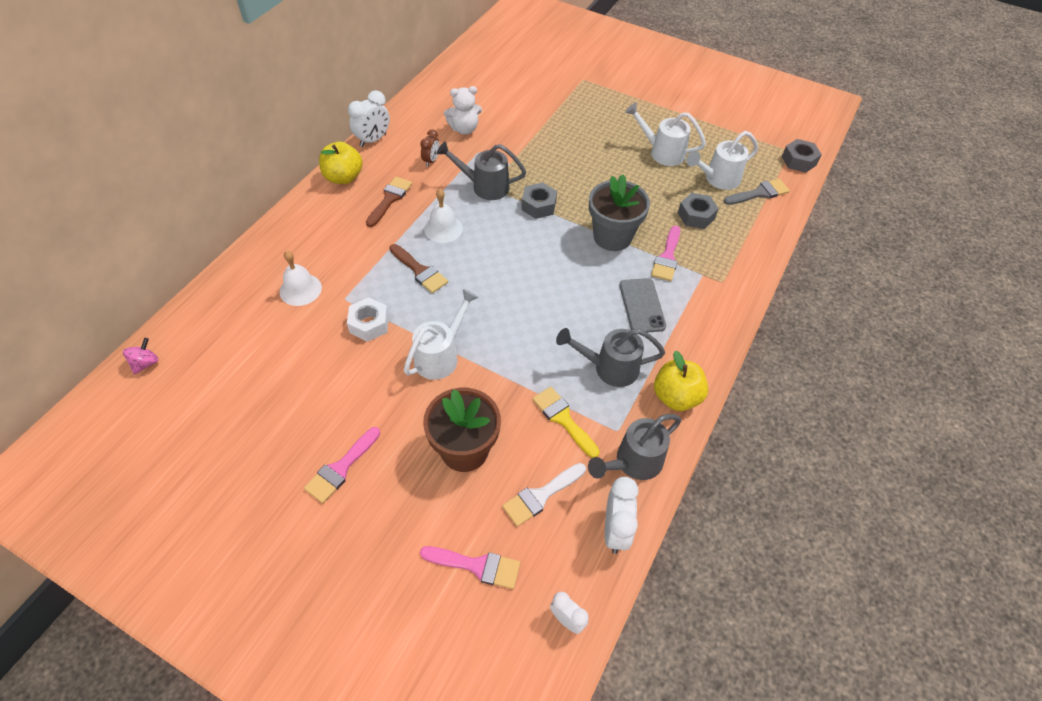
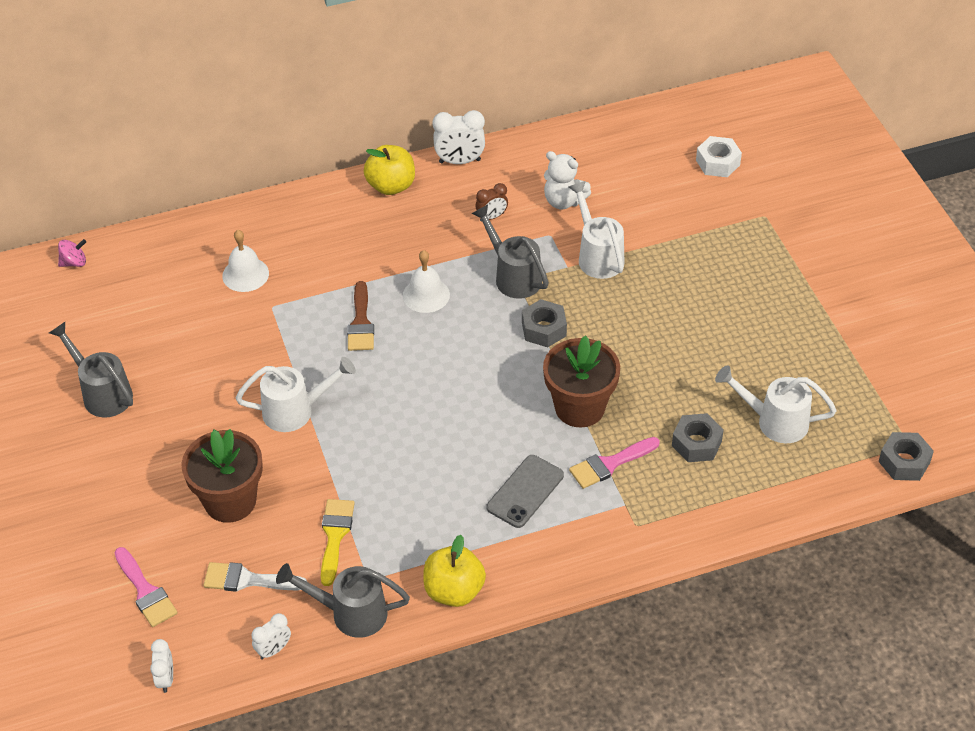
camera: 45 degrees right, 5 degrees down
(341, 468) = (127, 446): pink brush -> none
(369, 324) = (268, 343): white nut -> white nut (717, 162)
(390, 199) = (409, 234): brown brush -> none
(609, 368) = (426, 524): grey watering can -> grey watering can (103, 393)
(612, 237) = (579, 407): grey flower pot -> brown flower pot
(615, 530) = (273, 650): white clock -> white clock, size x0.62
(662, 152) = (749, 353): white watering can -> white watering can (598, 256)
(759, 193) = (803, 466): grey brush -> none

